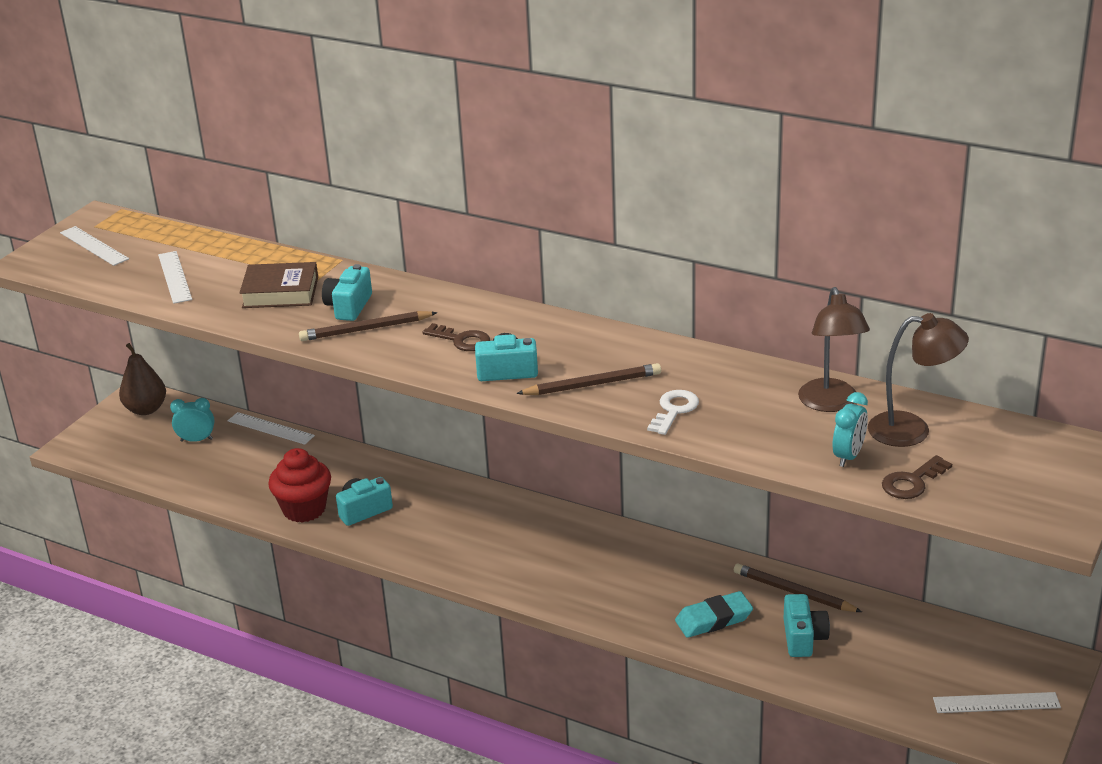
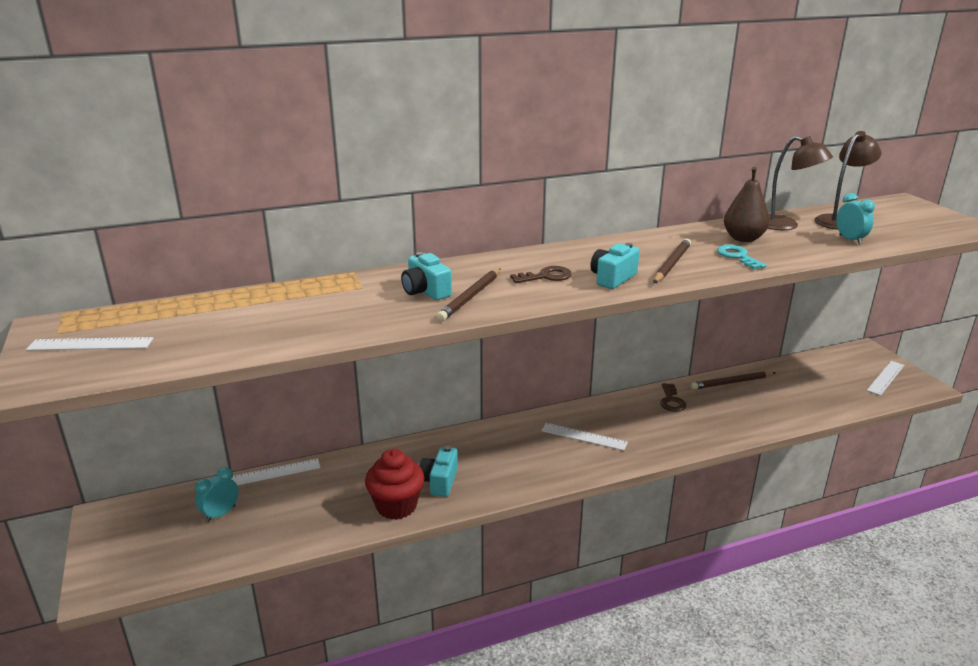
camera: 50 degrees left, 5 degrees down
(146, 409) = (130, 519): brown pear -> brown pear (743, 238)
(175, 277) = (231, 331): white ruler -> white ruler (584, 436)
(280, 292) = (351, 304): brown book -> none
(674, 410) = (737, 256): white key -> turquoise key
(713, 619) = (728, 416): turquoise eraser -> none
(803, 638) = (776, 399): turquoise camera -> none
(912, 482) = (895, 237): brown key -> brown key (671, 401)

